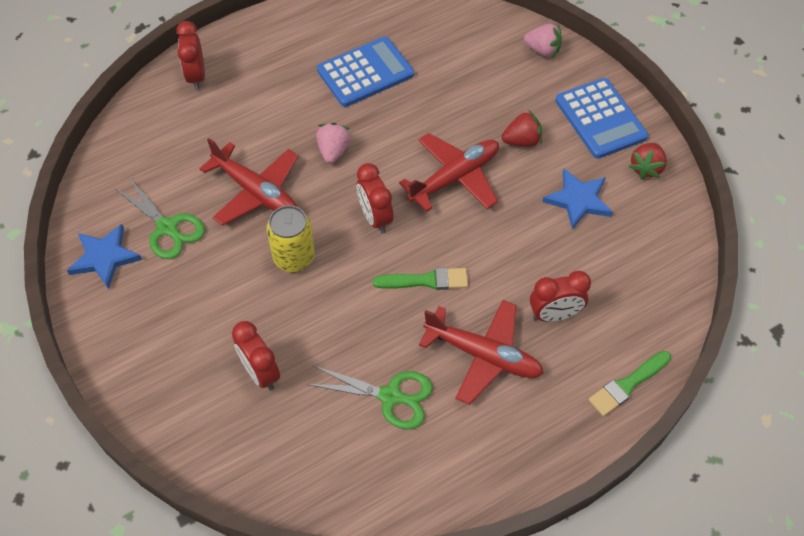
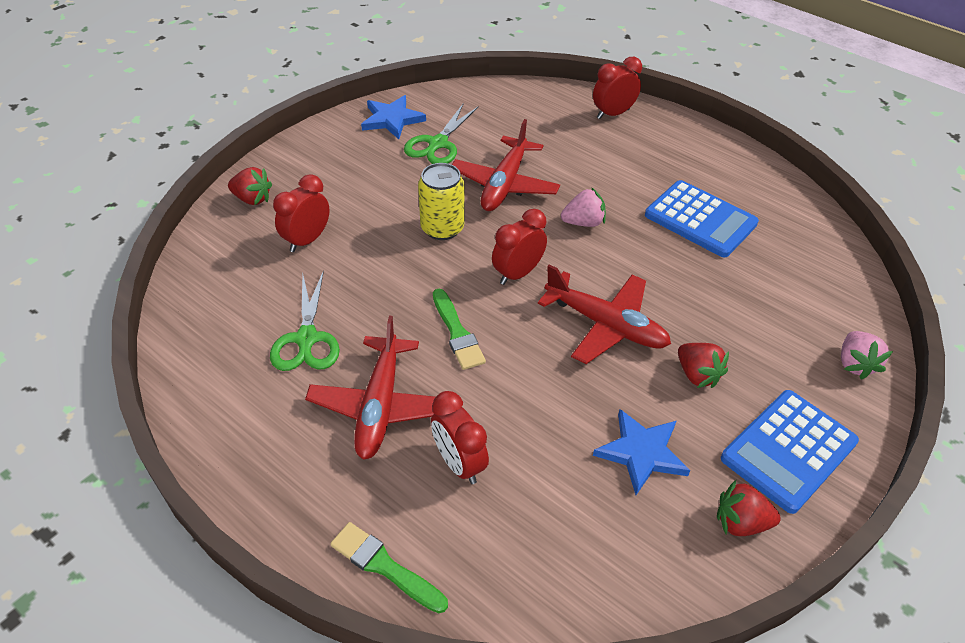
camera: 70 degrees right, 10 degrees down
(173, 413) = (252, 199): none -> red strawberry

